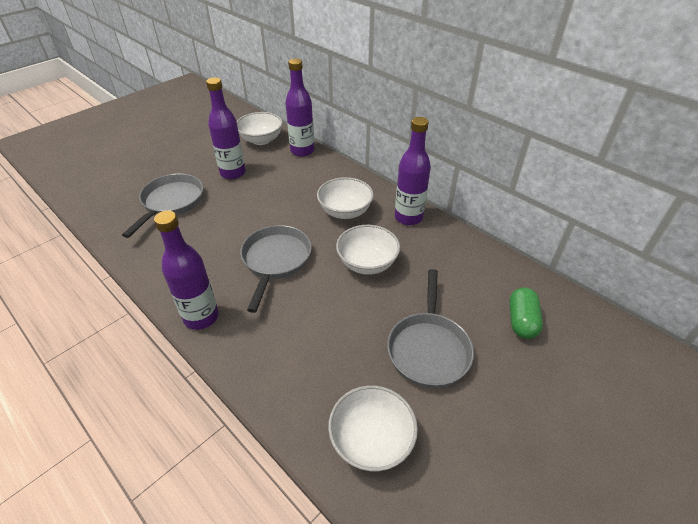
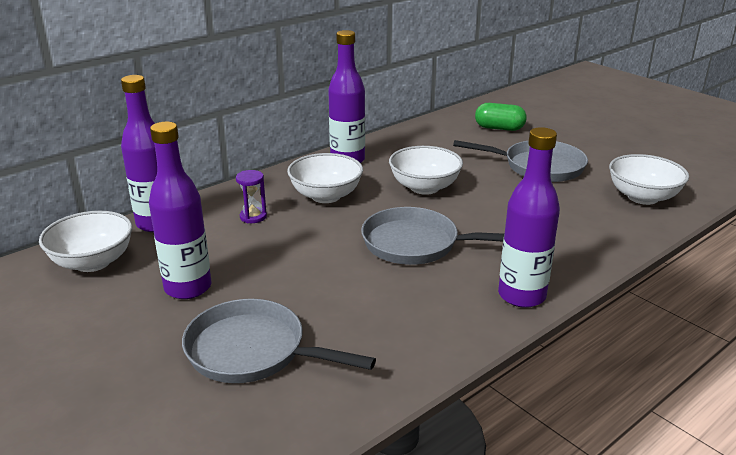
camera: 85 degrees left, 15 degrees down
(312, 184) = (253, 217): none -> purple hourglass

